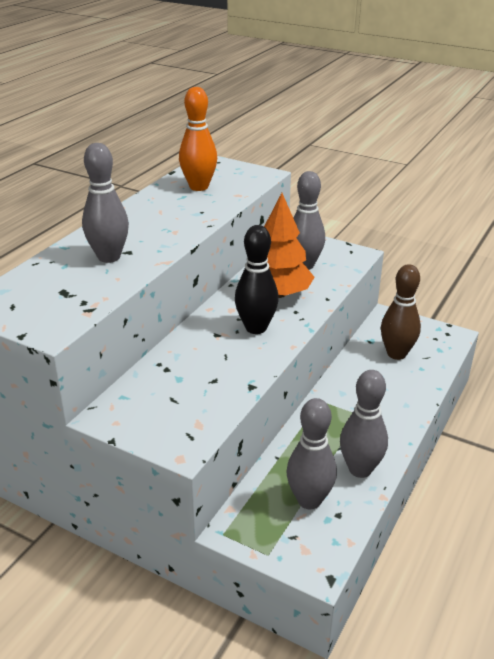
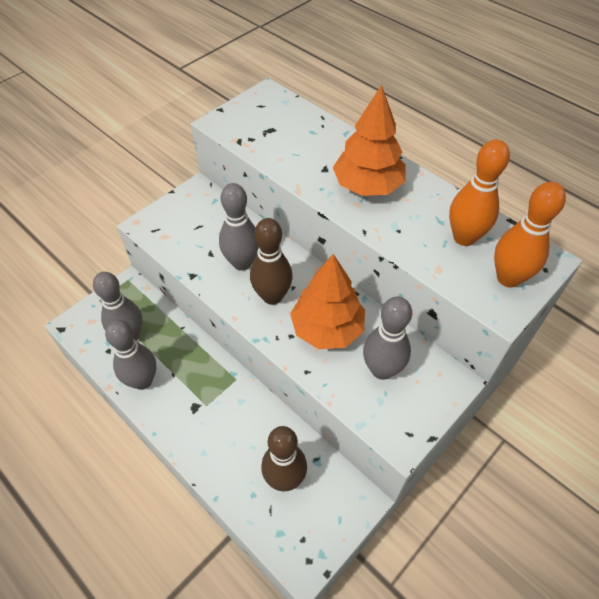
camera: 105 degrees right, 20 degrees up
(109, 257) = (318, 156): grey bowling pin -> grey bowling pin (242, 263)
(148, 228) = (367, 186): none -> orange tree
(234, 172) = (508, 278): none -> orange bowling pin
(256, 328) = (272, 296): black bowling pin -> brown bowling pin

